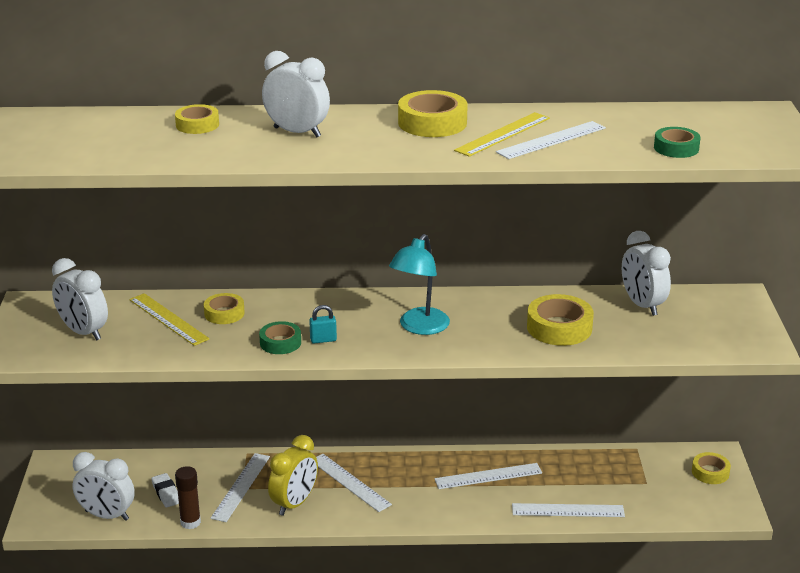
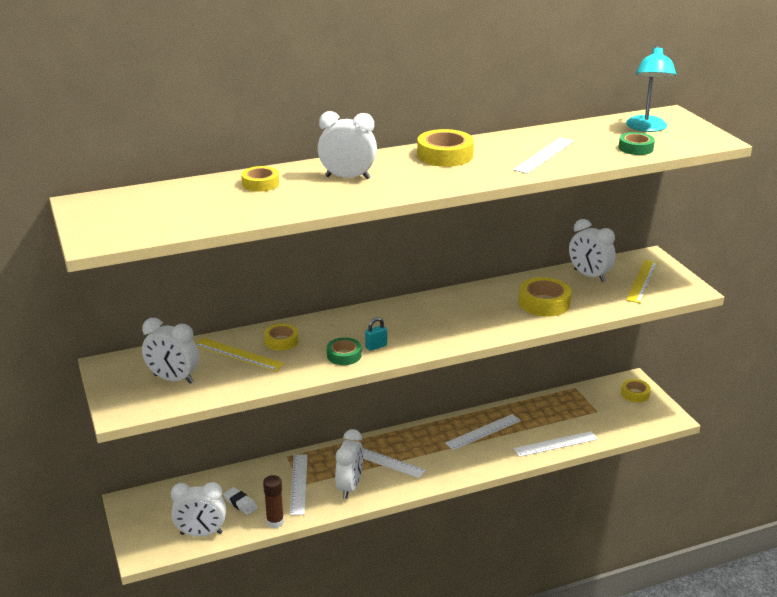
camera: 20 degrees left, 0 degrees up
(294, 503) = (350, 487): yellow clock -> white clock
(419, 327) = (442, 322): turquoise lamp -> turquoise lamp (647, 128)
(503, 134) = (505, 156): yellow ruler -> yellow ruler (642, 281)

